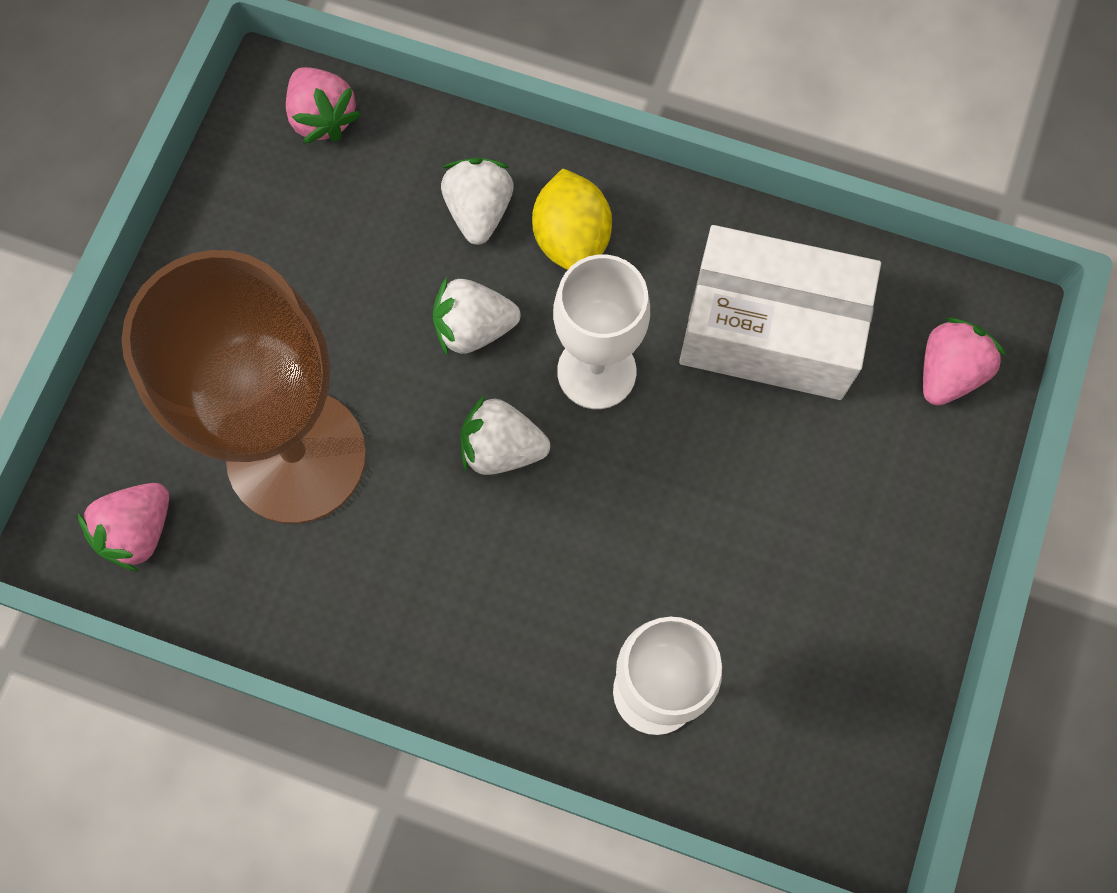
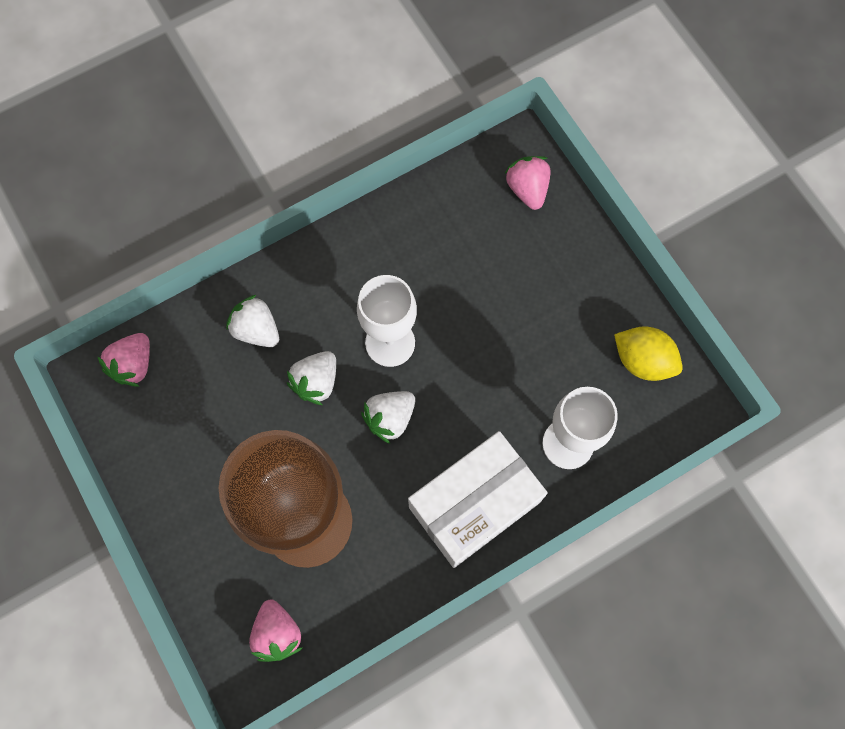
camera: 50 degrees left, 0 degrees up
(323, 118) = (133, 365): pink strawberry -> pink strawberry turned 105 degrees clockwise
(571, 239) = (311, 298): yellow lemon -> yellow lemon (643, 361)
(770, 331) = (439, 248): white box -> white box (474, 505)

